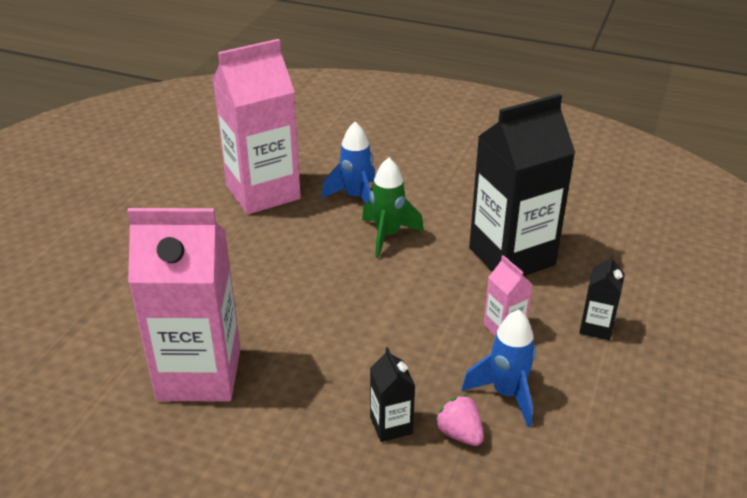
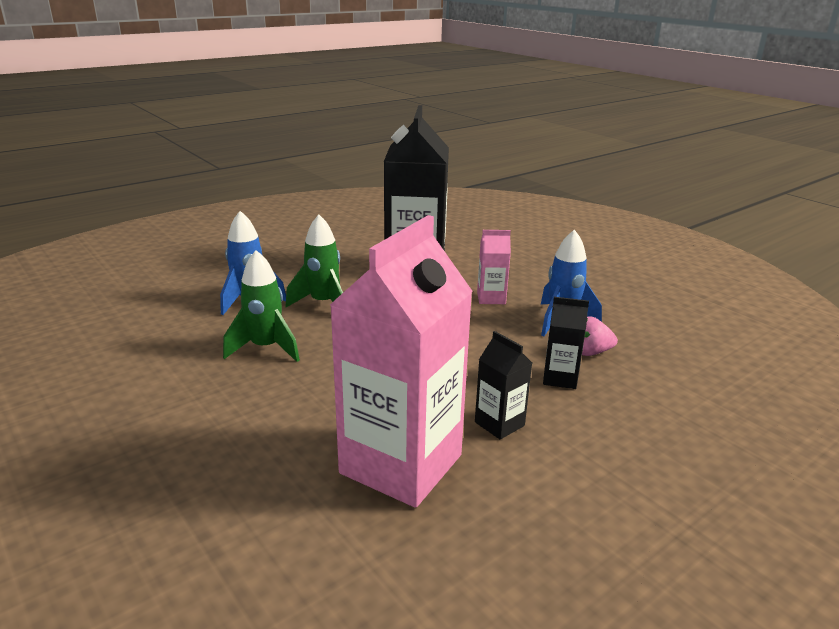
camera: 60 degrees left, 10 degrees down
(263, 192) = (162, 340): pink carton -> none
(293, 242) = (266, 348): none -> green rocket
(596, 327) = (522, 269): black carton -> black carton (499, 424)

